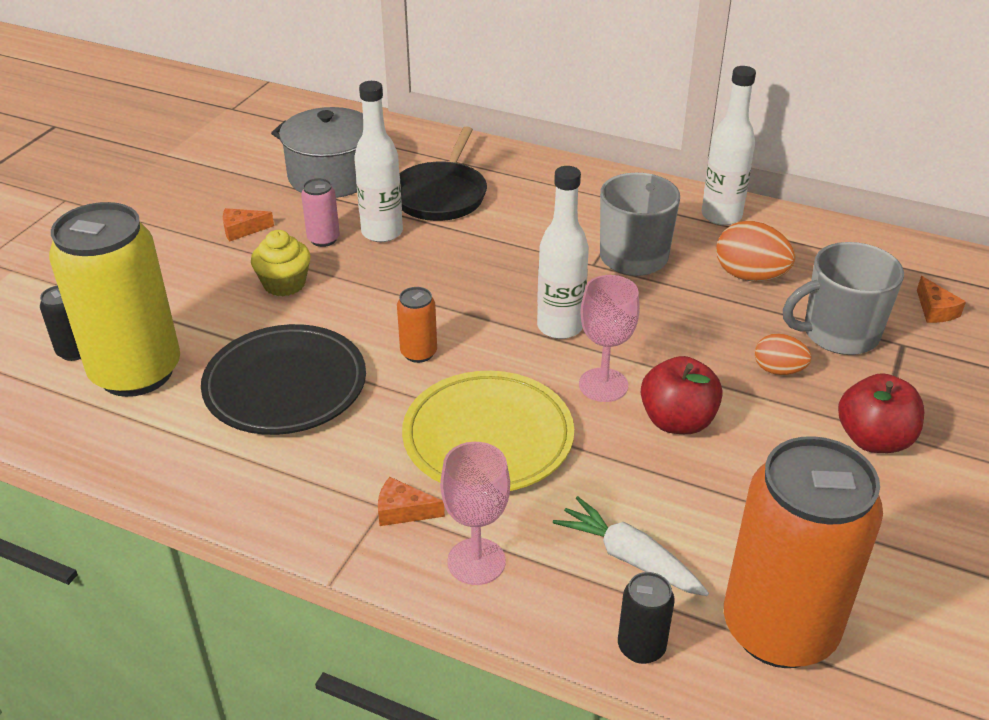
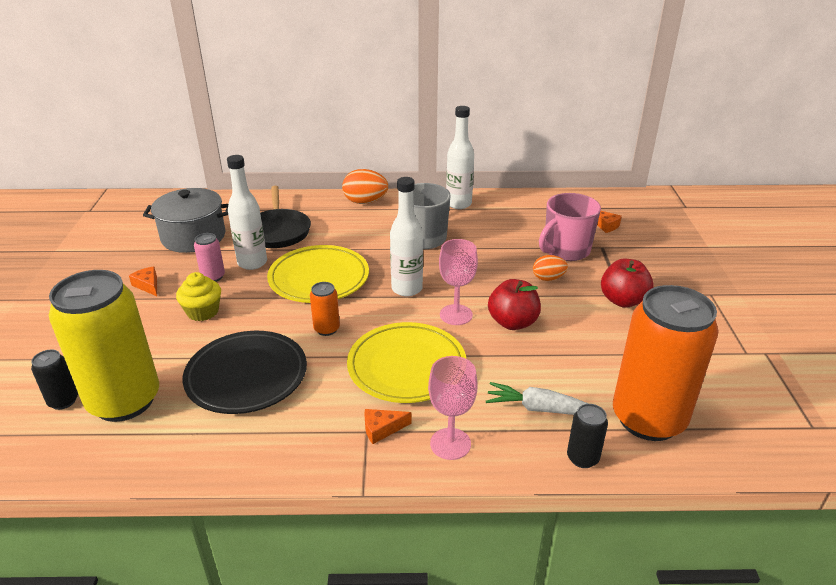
camera: 25 degrees left, 5 degrees down
(242, 230) = (148, 285): orange cheese -> orange cheese turned 90 degrees clockwise
(452, 278) = (319, 278): none -> yellow plate
(750, 276) = (497, 232): orange egg -> orange egg (365, 202)
(838, 334) = (566, 250): grey mug -> pink mug

